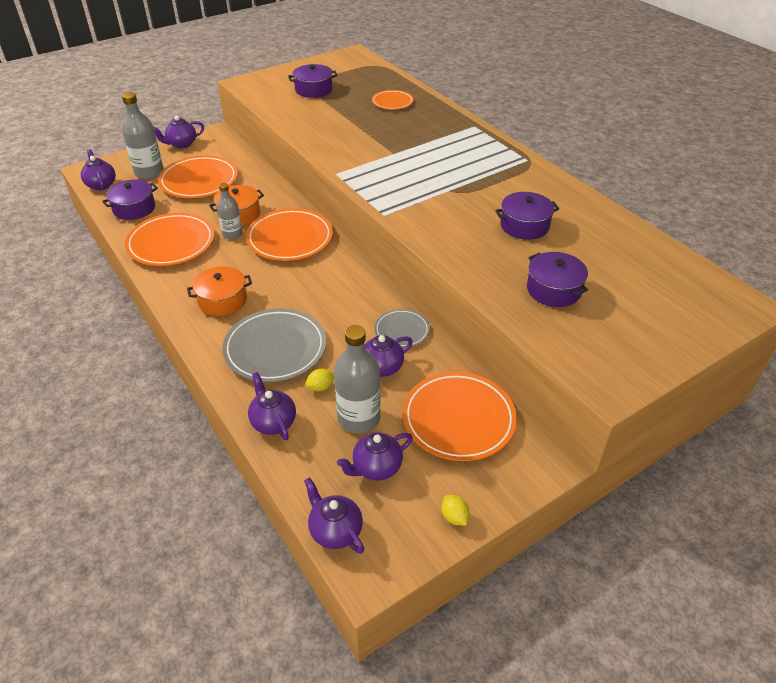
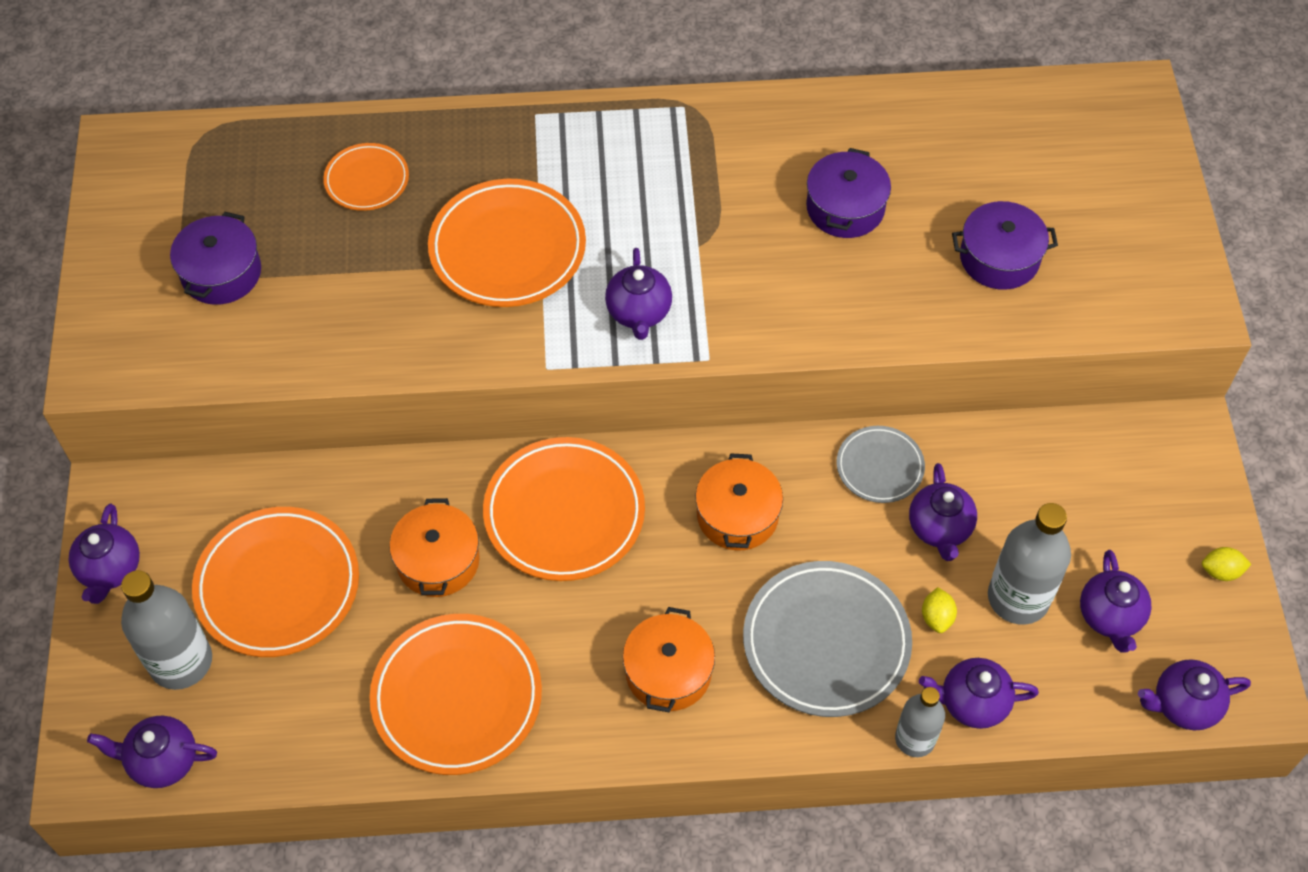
camera: 60 degrees left, 15 degrees up
(134, 208) = (296, 725): purple pot -> none
(232, 234) = (493, 593): grey bottle -> grey bottle (915, 739)
(330, 291) = (737, 515): none -> orange pot
(392, 187) = (639, 313): none -> purple teapot
(458, 419) = (1078, 487): orange plate -> orange plate (507, 248)

